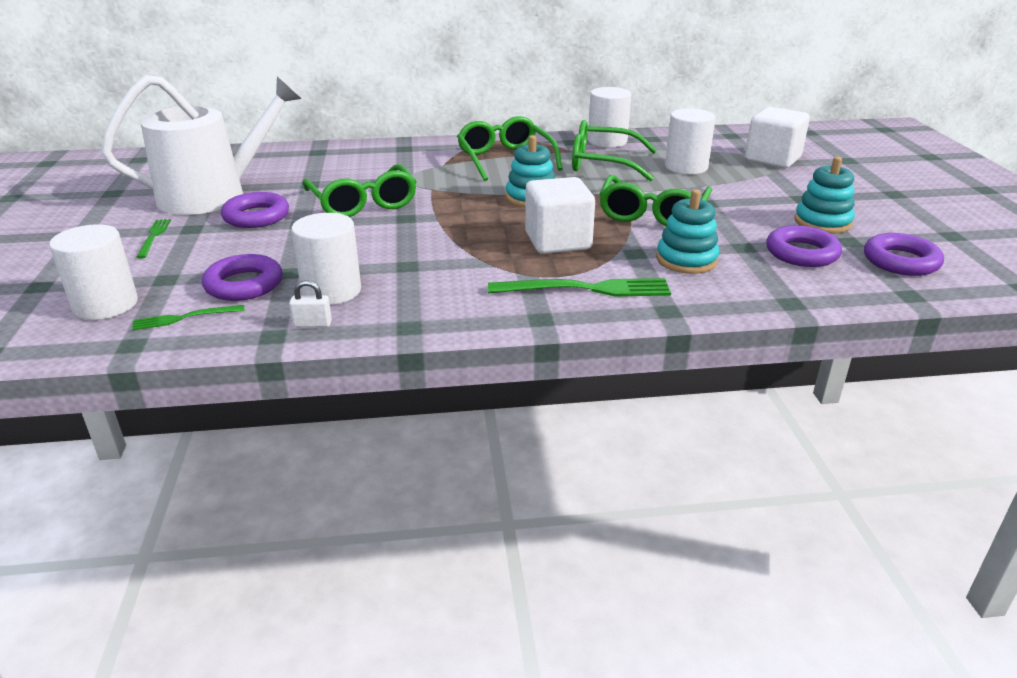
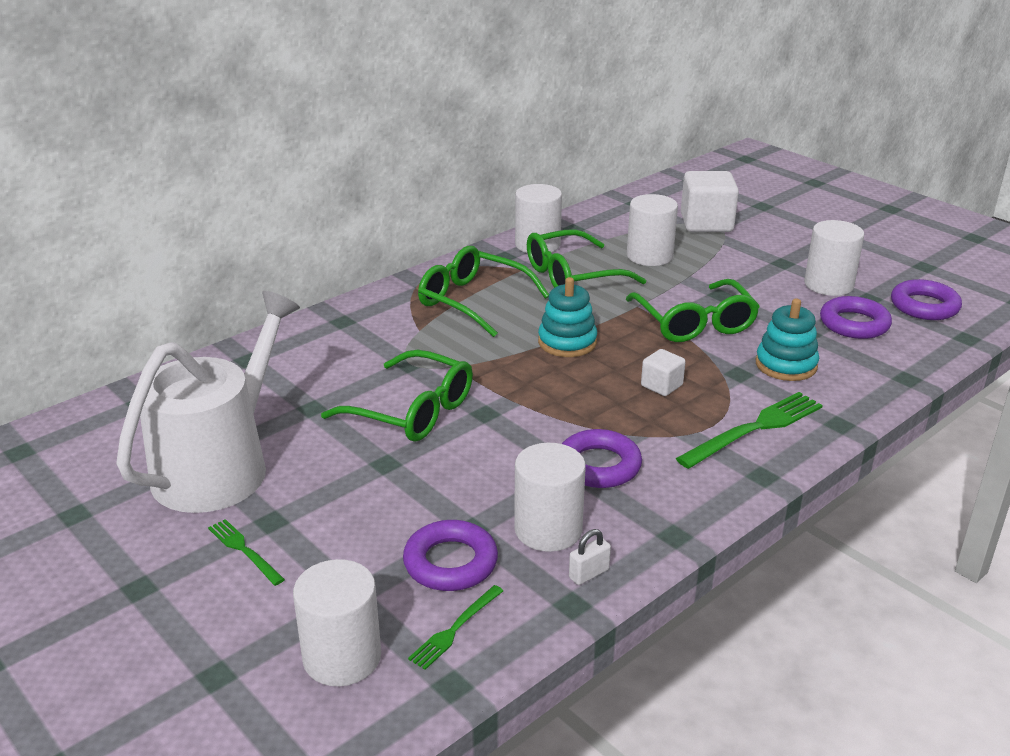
camera: 35 degrees left, 0 degrees up
(256, 216) = (322, 474): purple ring -> purple ring (599, 465)
(558, 241) = (661, 385): white cube -> white cube, size x0.52
(822, 222) = (828, 284): turquoise stacking toy -> white cylinder

